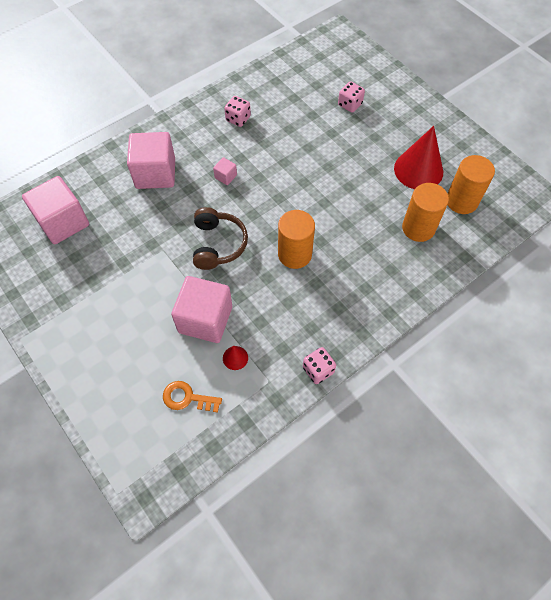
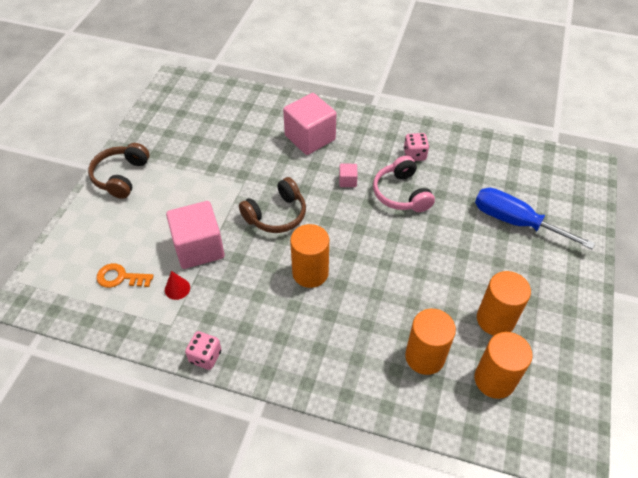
camera: 55 degrees right, 10 degrees down
(63, 222) = (220, 115): pink cube -> none
(64, 341) = (121, 176): none -> brown headphones
(187, 398) = (120, 277): orange key -> orange key turned 60 degrees counterclockwise
(268, 151) = (401, 193): none -> pink headphones
(350, 104) = (515, 222): pink dice -> blue screwdriver
(418, 170) = (495, 319): red cone -> orange cylinder

